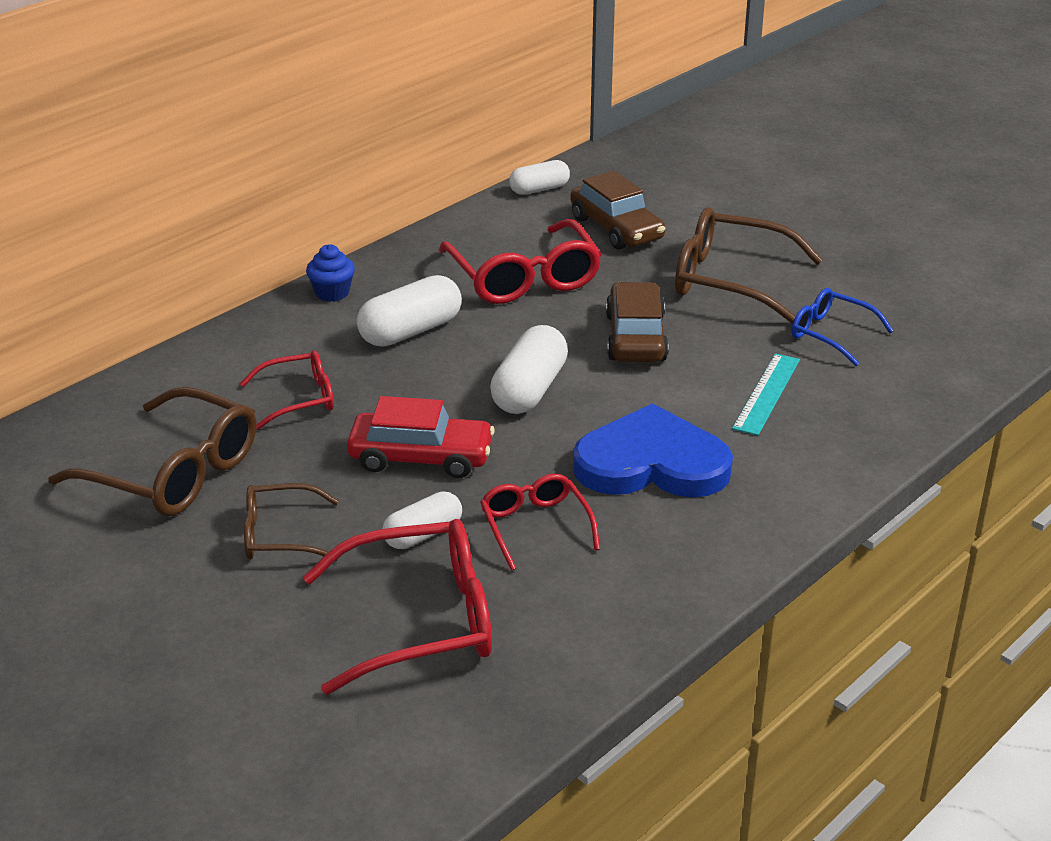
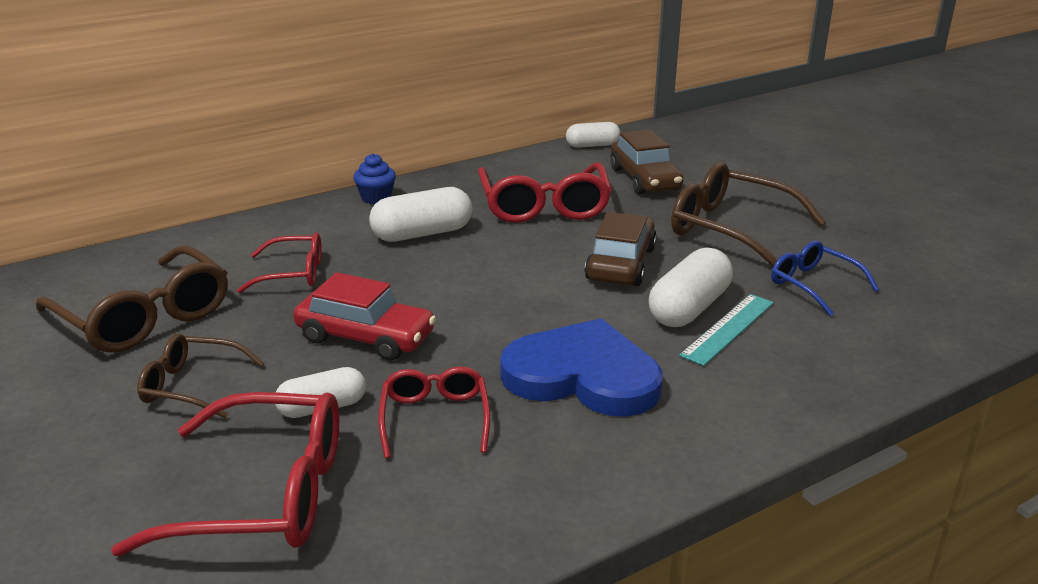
camera: 15 degrees right, 5 degrees down
(529, 390) = (499, 294): white capsule -> white capsule (689, 308)

